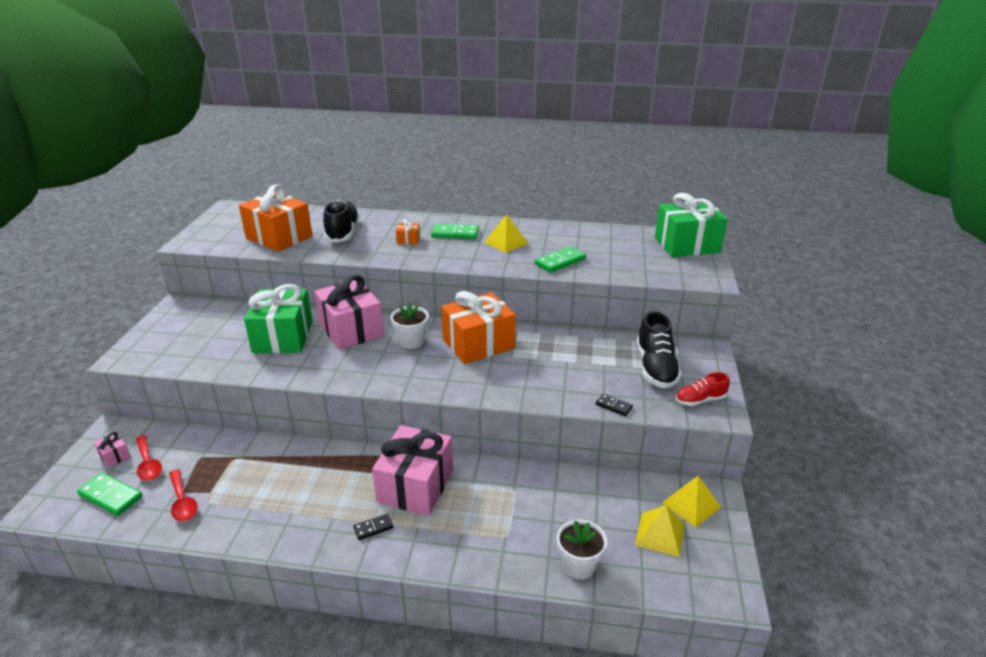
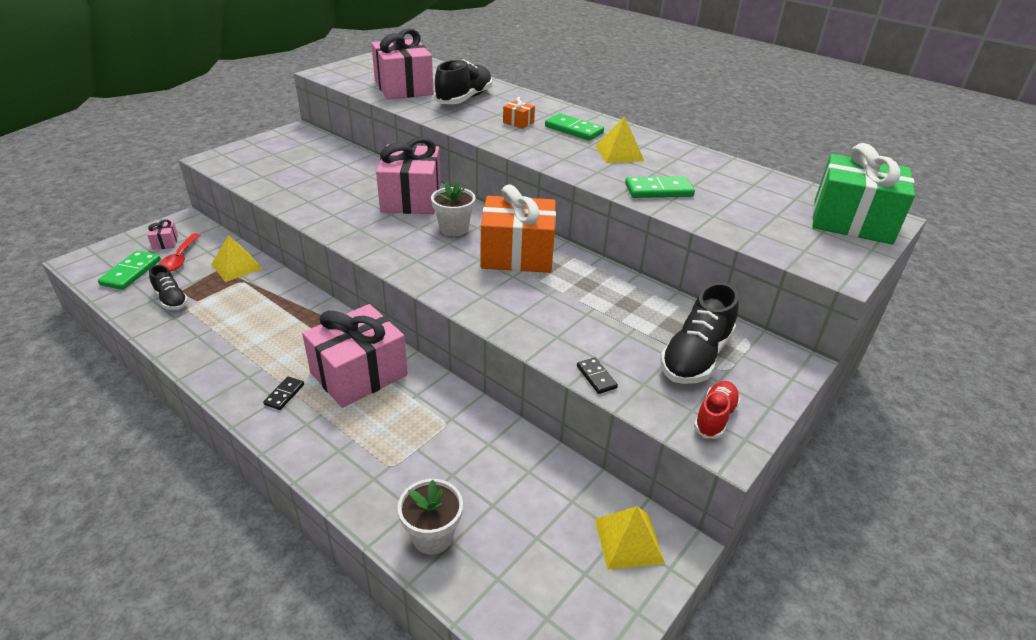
camera: 30 degrees right, 5 degrees up
(110, 496) = (131, 272): green domino -> green domino turned 45 degrees clockwise
(183, 501) = (171, 299): red spoon -> black shoe
(279, 237) = (403, 88): orange gift -> pink gift
(283, 337) = (347, 184): green gift -> none
(373, 528) = (284, 394): black domino -> black domino turned 75 degrees counterclockwise
(660, 534) = (556, 553): yellow pyramid -> yellow pyramid (236, 266)
(700, 400) = (714, 417): red shoe -> red shoe turned 105 degrees clockwise

